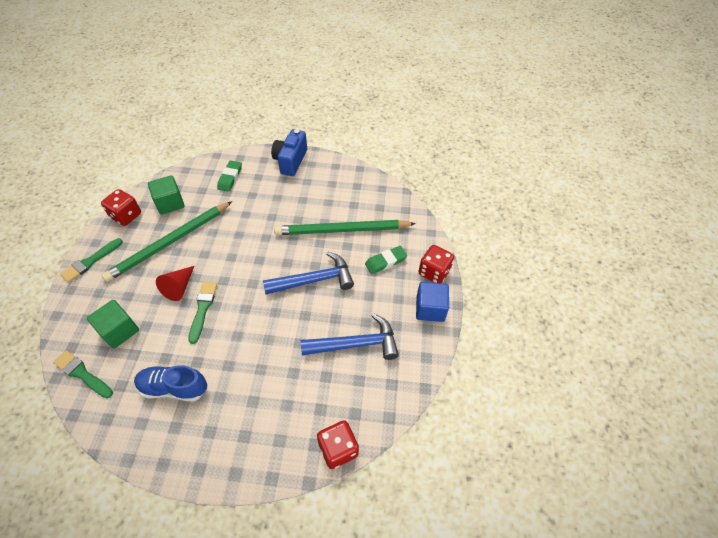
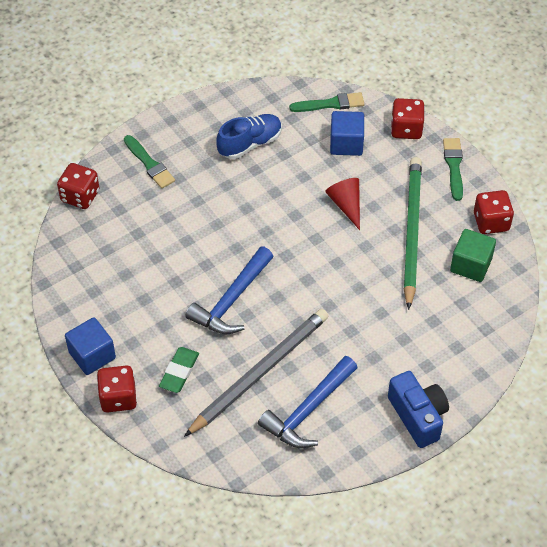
camera: 140 degrees right, 0 degrees up
(73, 309) = (406, 129): none -> red dice
(119, 331) = (346, 143): green cube -> blue cube
(203, 309) = (302, 205): green brush -> green brush (149, 164)
(230, 178) = (454, 340): green eraser -> none
(342, 230) = (260, 372): green pencil -> grey pencil
(355, 344) = (135, 274): blue hammer -> blue hammer (308, 410)

